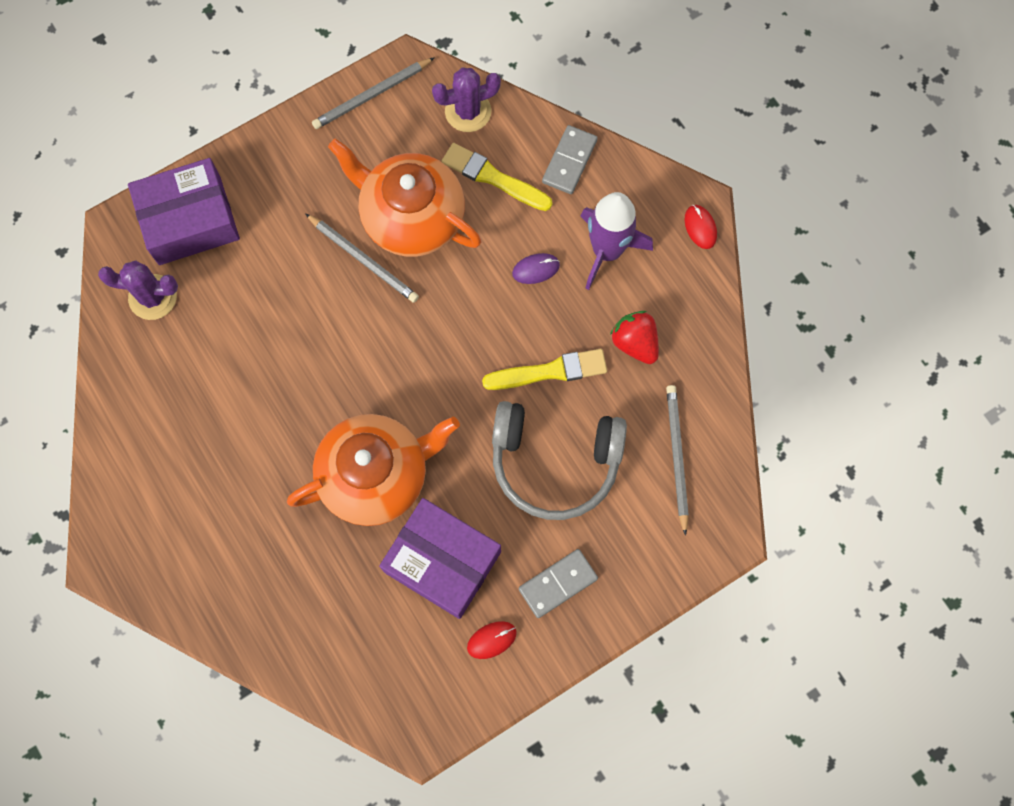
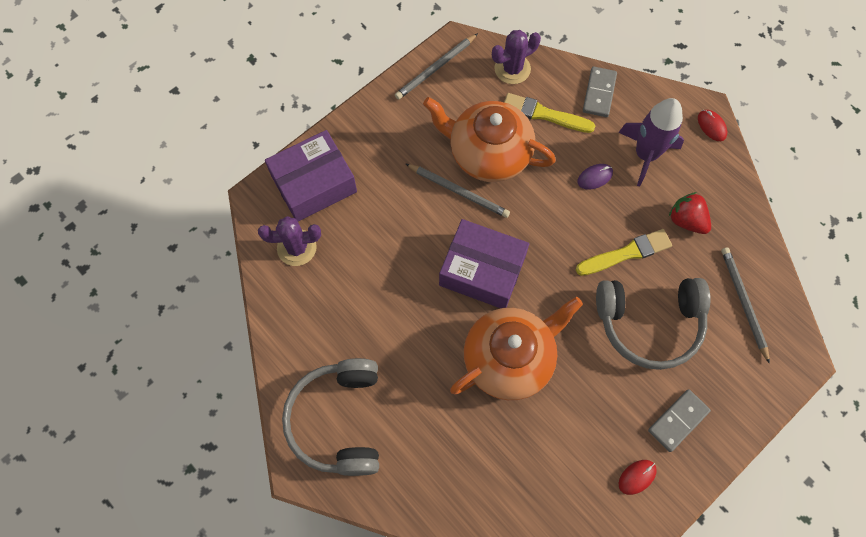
camera: 10 degrees left, 5 degrees down
(159, 513) = (338, 420): none -> grey headphones
(442, 561) = (580, 419): purple box -> purple box (482, 270)

